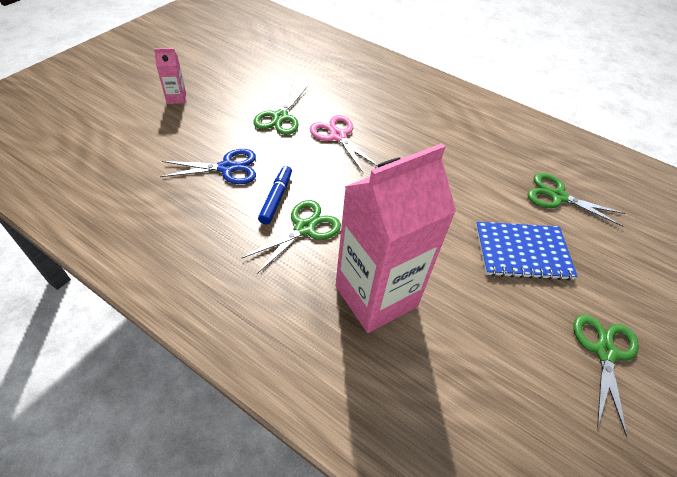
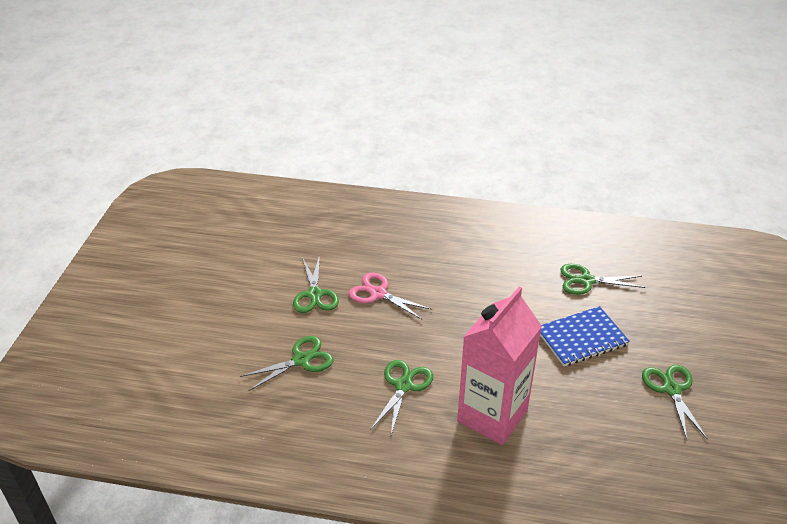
camera: 20 degrees left, 10 degrees down
(176, 98) = (202, 312): pink carton -> none
(227, 168) = (301, 360): blue scissors -> green scissors
(276, 198) = (363, 370): blue marker -> none

